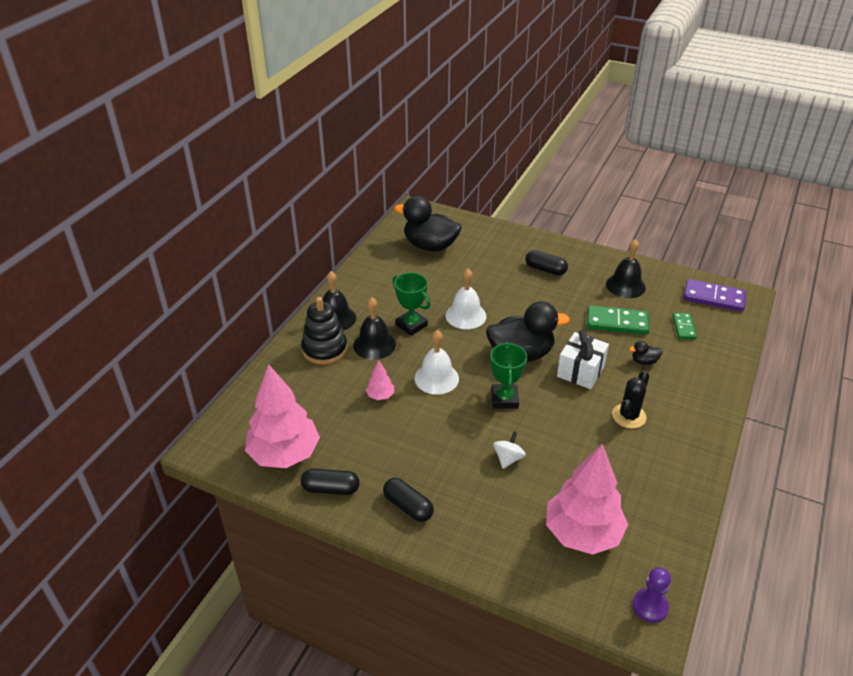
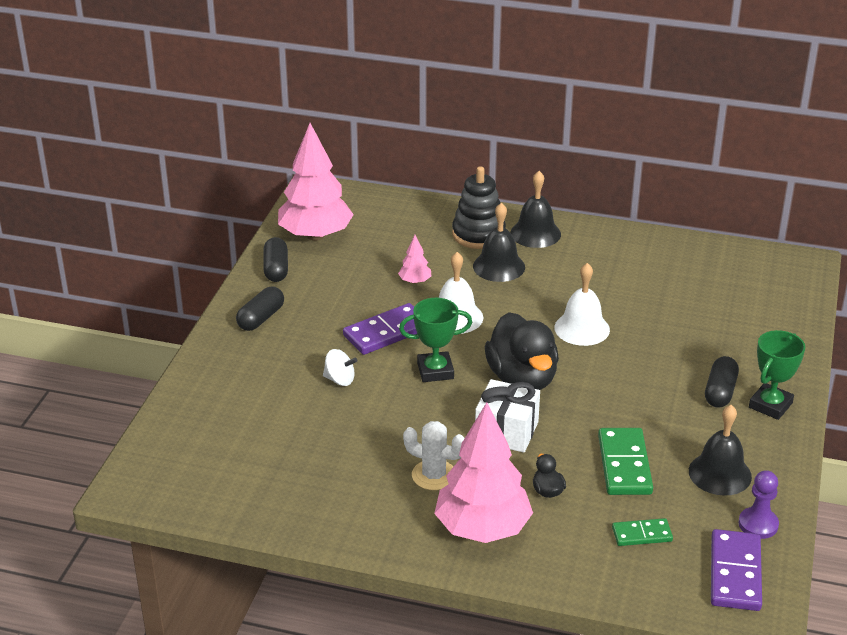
camera: 80 degrees right, 5 degrees down
(411, 325) = (545, 288): green trophy -> green trophy (770, 405)
(430, 246) = (721, 285): black duck -> none
(448, 422) = (386, 332): none -> purple domino
(582, 533) = (241, 439): pink tree -> pink tree (482, 529)
(629, 416) = (434, 475): black cactus -> white cactus
(650, 606) = (152, 489): purple pawn -> purple pawn (758, 524)

